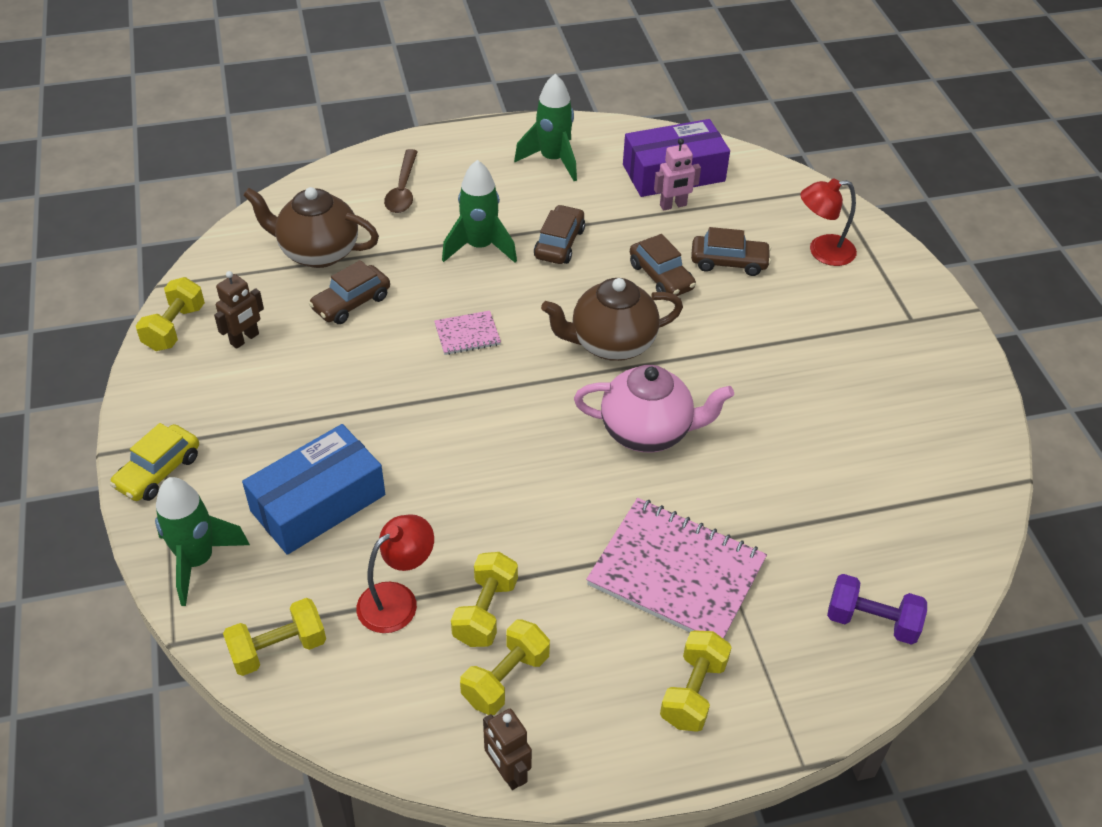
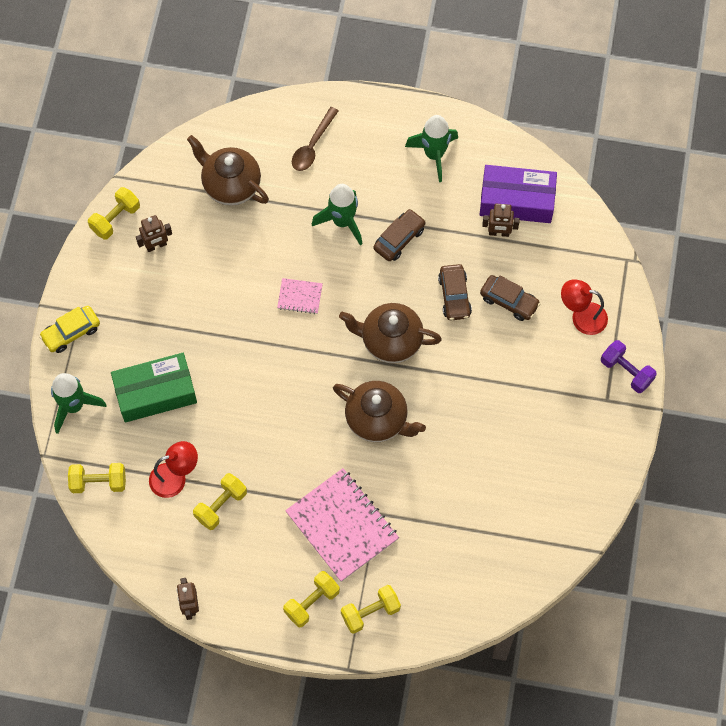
camera: 25 degrees right, 20 degrees up
(318, 503) = (155, 393): blue box -> green box
(351, 303) = (235, 240): brown car -> none
(505, 678) = (213, 551): yellow dumbbell -> yellow dumbbell (370, 612)
(647, 431) = (378, 420): pink teapot -> brown teapot
(673, 205) = (499, 233): pink robot -> brown robot
(871, 621) = (438, 603): purple dumbbell -> purple dumbbell (626, 371)

